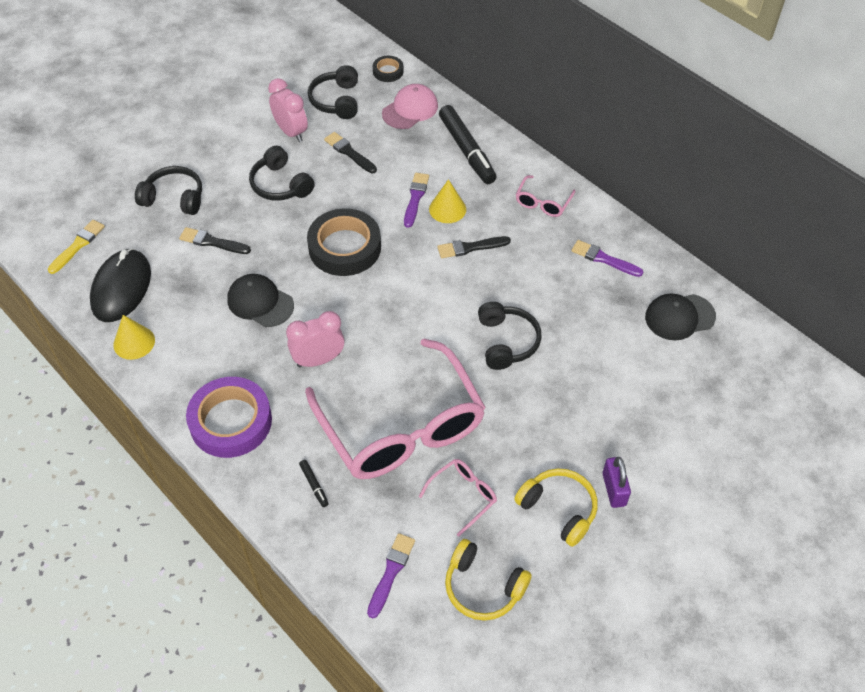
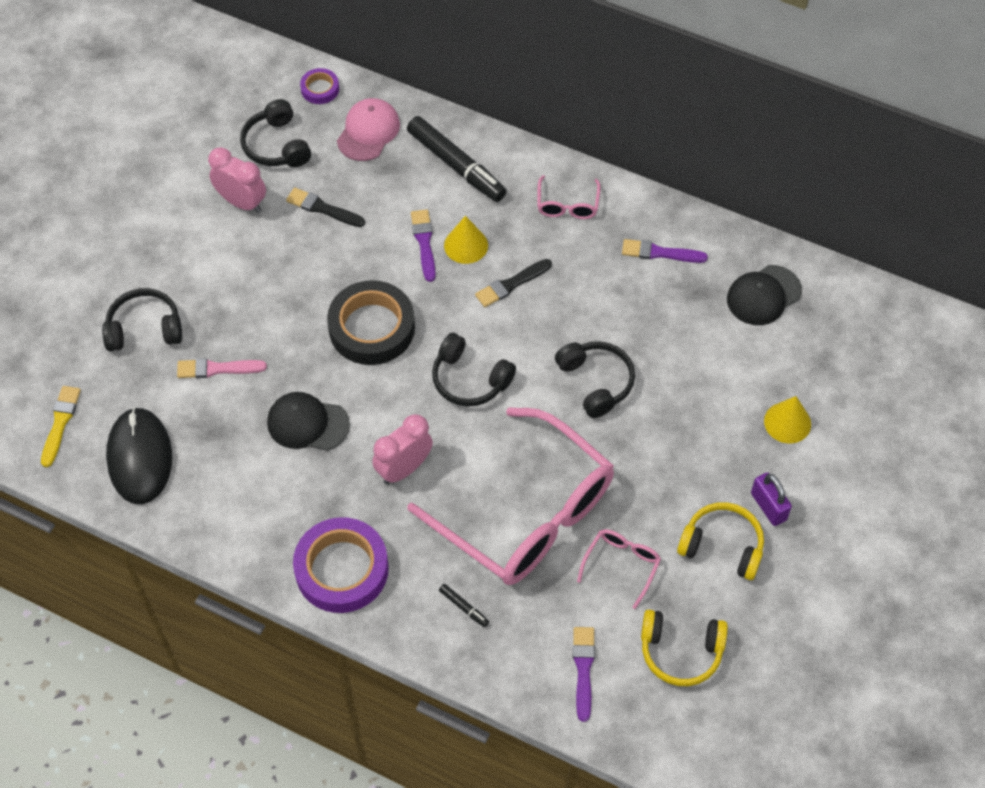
camera: 20 degrees left, 5 degrees up
(134, 342) = (188, 516): yellow cone -> yellow cone (787, 422)
(212, 242) = (217, 369): black brush -> pink brush
(281, 184) = (262, 273): black headphones -> black headphones (470, 379)
(388, 71) = (320, 89): black tape -> purple tape

